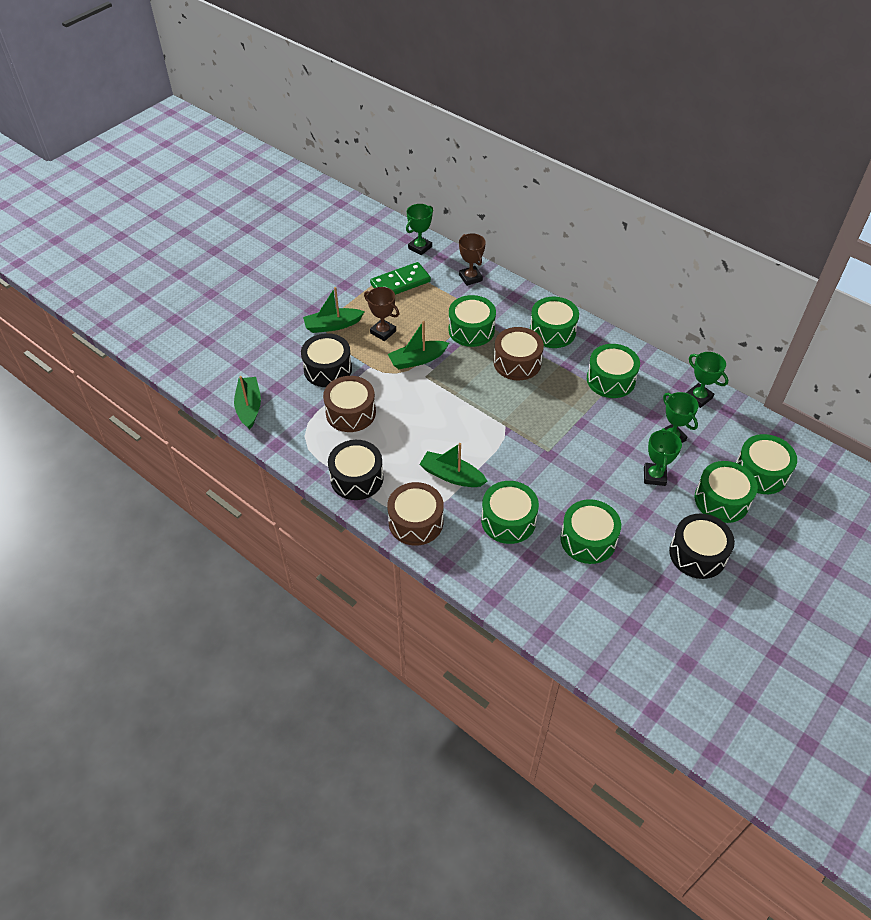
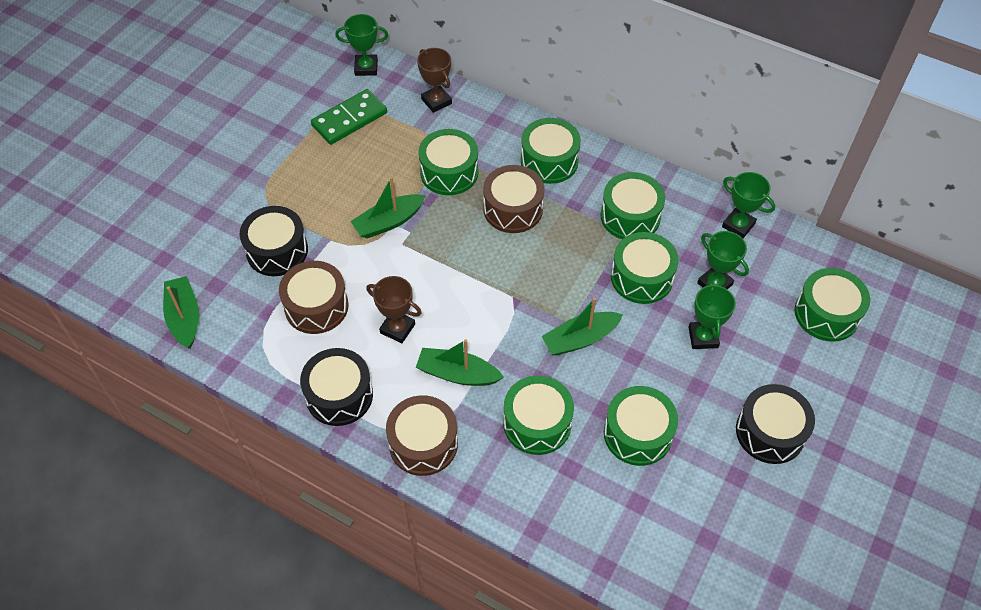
camera: 10 degrees left, 5 degrees up
(332, 325) = (273, 189): green boat -> green boat (580, 339)
(383, 332) = (339, 190): brown trophy -> brown trophy (397, 328)
(420, 247) = (366, 68): green trophy -> green trophy turned 60 degrees clockwise
(721, 500) = (786, 357): green drum -> green drum (641, 277)

